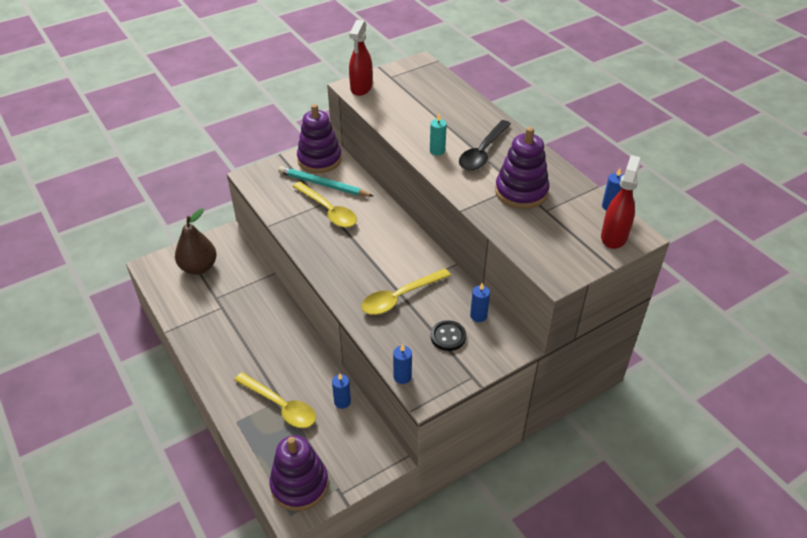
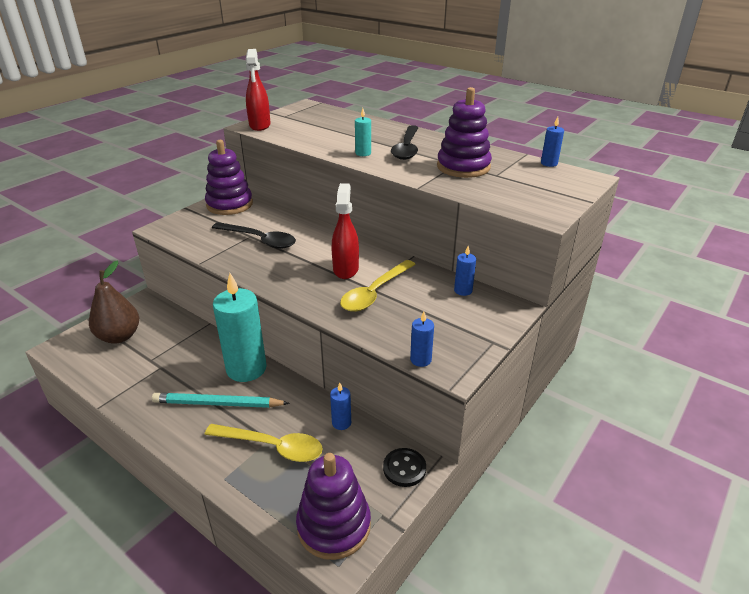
camera: 20 degrees left, 10 degrees down
(287, 328) = (246, 369): none -> turquoise candle
(323, 185) = (244, 222): turquoise pencil -> turquoise pencil (218, 403)
(328, 211) = (260, 240): yellow spoon -> black spoon
(448, 337) = (445, 314): black button -> black button (404, 468)
(614, 236) = (571, 181): red spray bottle -> red spray bottle (346, 269)

